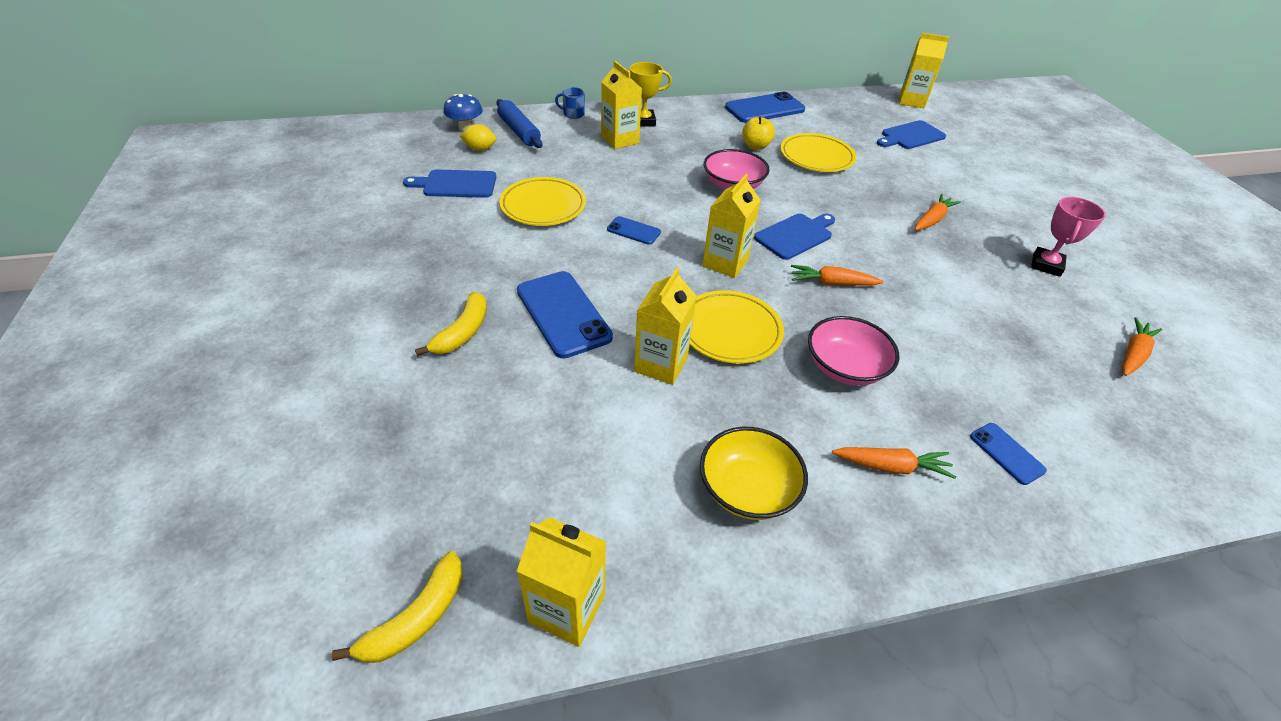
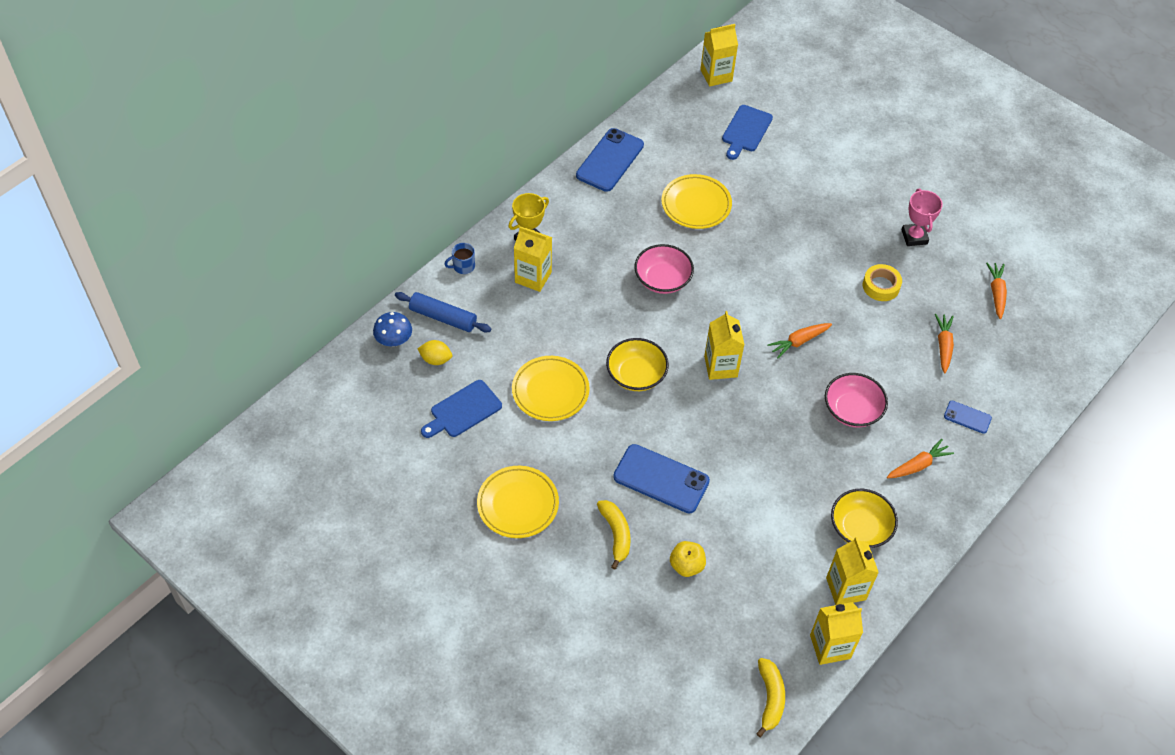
camera: 35 degrees left, 10 degrees up
(480, 149) = (436, 359): yellow lemon -> yellow lemon turned 45 degrees clockwise
(633, 231) = (636, 375): blue phone -> yellow bowl
(661, 364) = (752, 478): yellow carton -> yellow carton (846, 588)
(730, 331) = (769, 425): yellow plate -> yellow plate (518, 504)
(755, 146) = (642, 219): yellow apple -> yellow apple (686, 565)
(795, 235) = (744, 308): blue cutting board -> none
(932, 219) = (820, 232): orange carrot -> orange carrot (943, 346)
(972, 284) = (881, 286): none -> yellow tape

